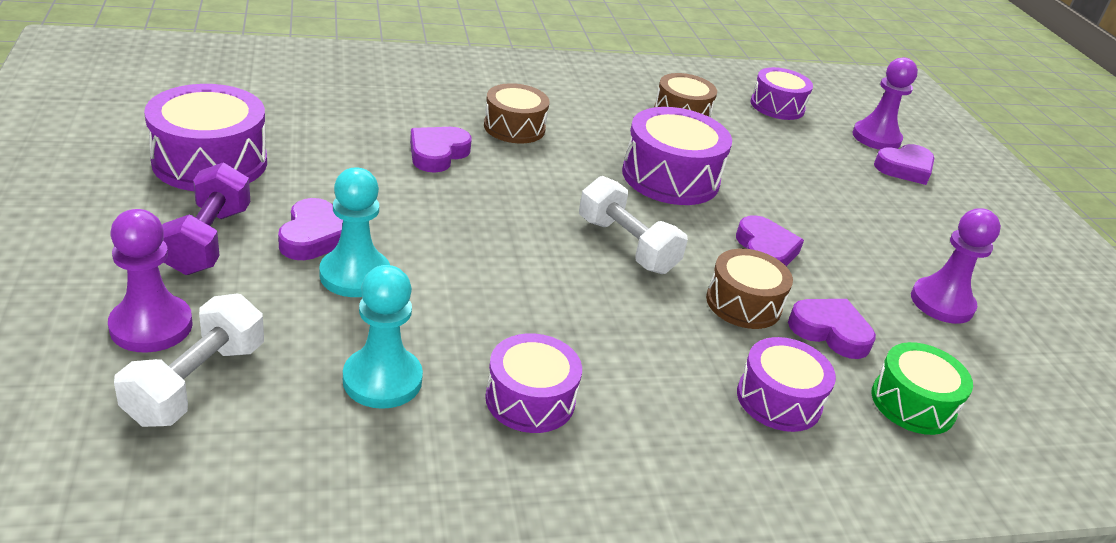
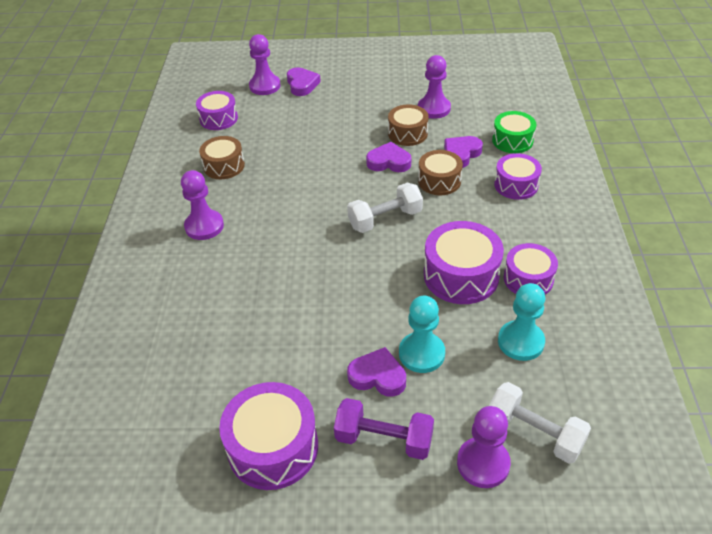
camera: 70 degrees left, 10 degrees up
(437, 153) = (269, 303): purple heart -> none
(514, 127) = (235, 256): brown drum -> brown drum (407, 133)
(561, 105) = (204, 226): none -> purple pawn
(670, 177) = (308, 186): purple drum -> purple drum (461, 275)

